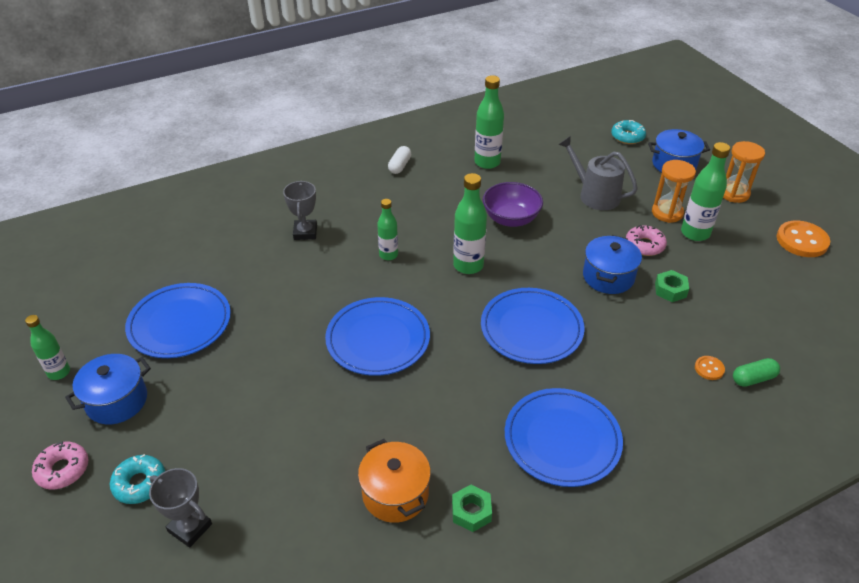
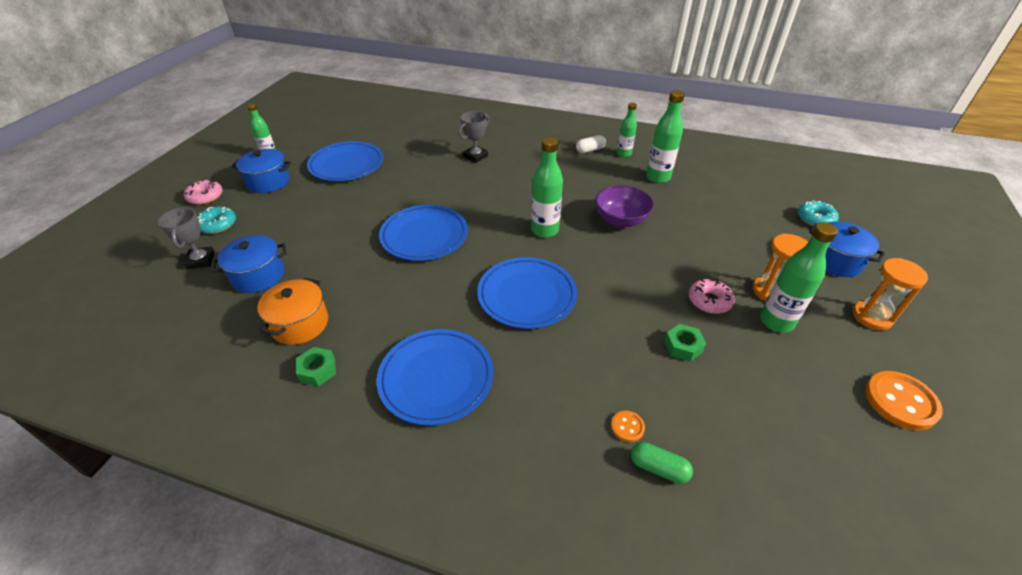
camera: 45 degrees right, 0 degrees up
(388, 255) = (504, 194): green bottle -> green bottle (624, 154)
(595, 195) = (717, 242): grey watering can -> none
(608, 277) = (640, 302): blue pot -> blue pot (258, 276)

